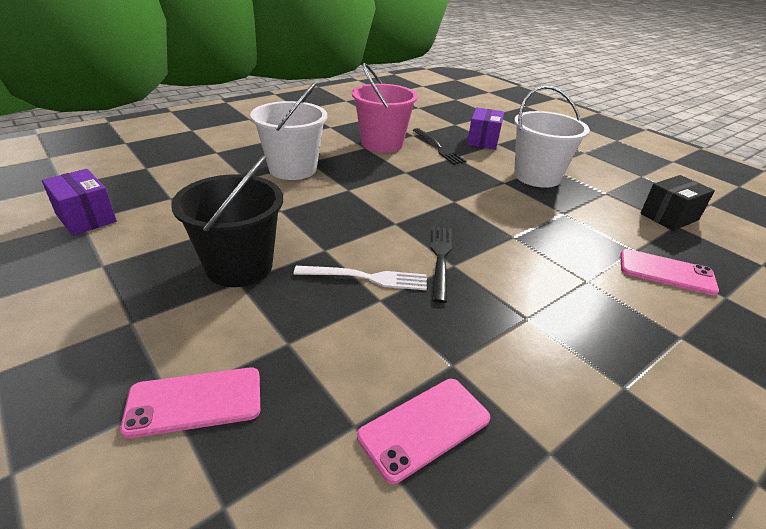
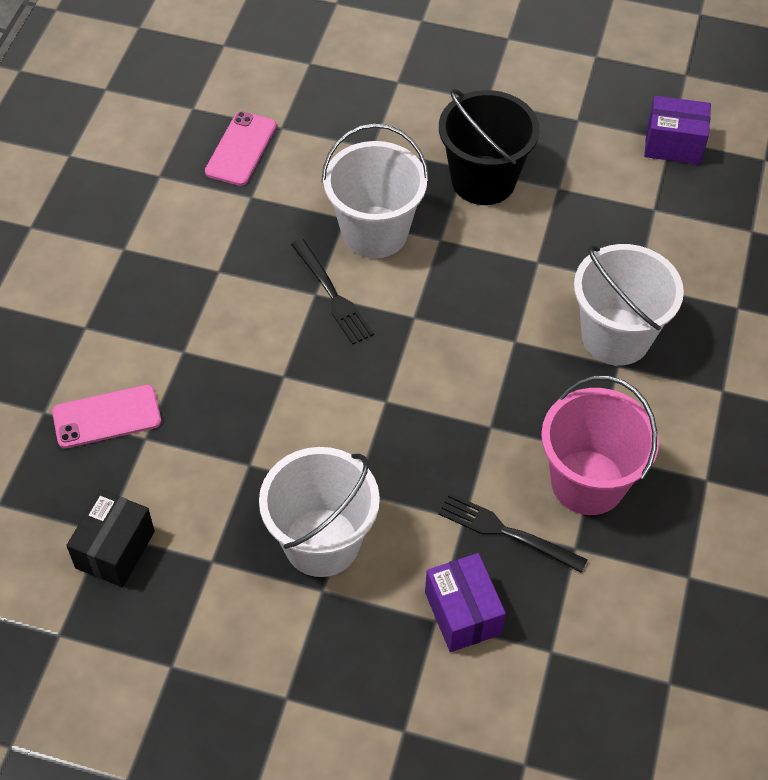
camera: 145 degrees right, 20 degrees up
(194, 401) = (382, 88): pink phone -> none
(366, 278) = (374, 232): white fork -> white bucket

